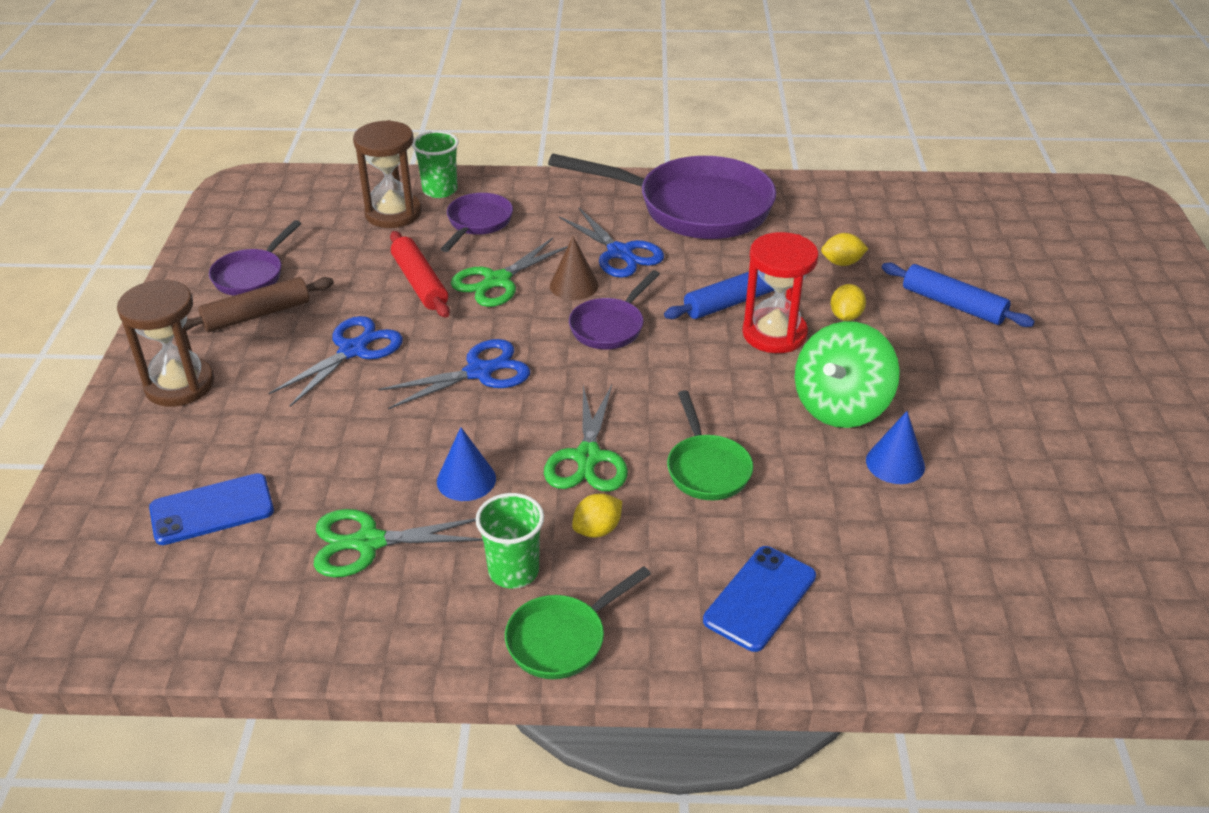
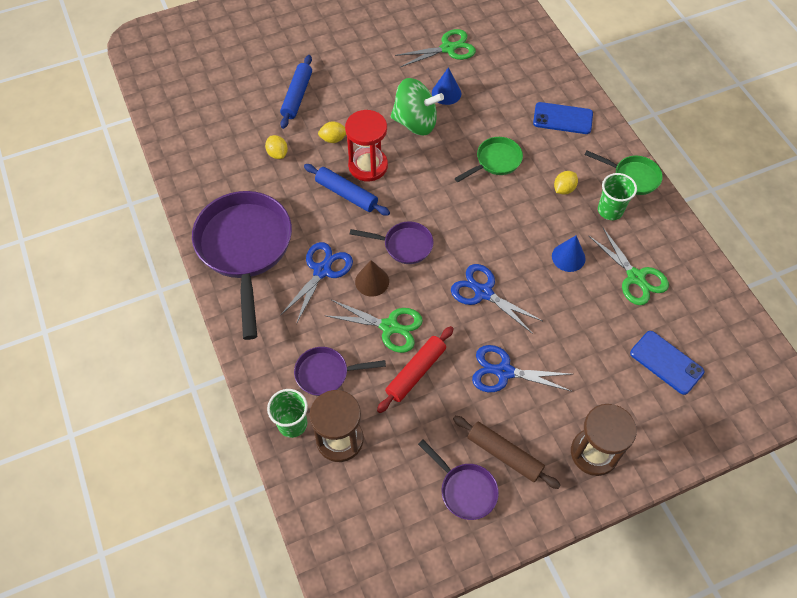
camera: 115 degrees left, 20 degrees up
(252, 275) = (465, 490): purple pan -> purple pan turned 45 degrees clockwise
(588, 457) = (519, 212): green scissors -> green scissors (448, 48)
(597, 530) = (564, 189): yellow lemon -> yellow lemon turned 75 degrees counterclockwise

